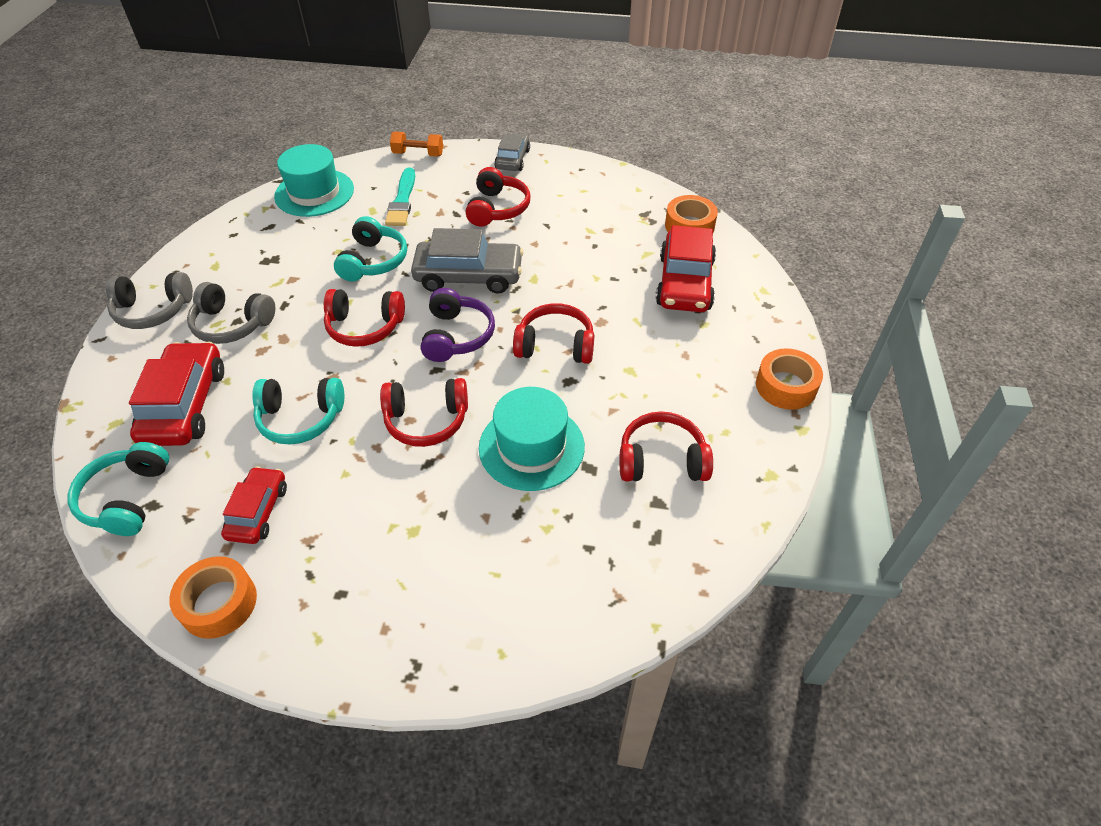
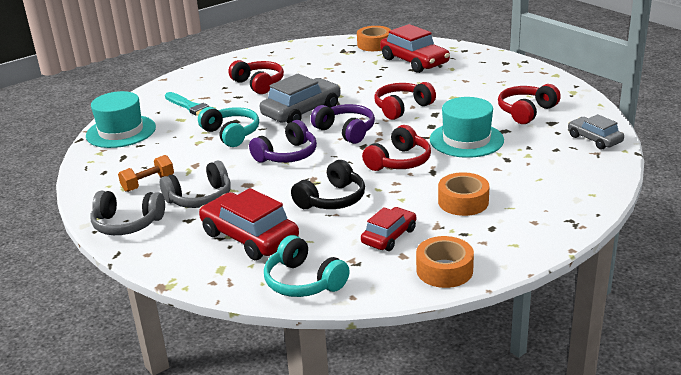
camera: 45 degrees left, 20 degrees down
(153, 310) = (127, 224): grey headphones -> grey headphones turned 60 degrees clockwise
(258, 511) = (389, 236): red car -> red car turned 75 degrees clockwise
(300, 418) = (332, 199): turquoise headphones -> black headphones
(364, 327) = (287, 155): red headphones -> purple headphones
(418, 154) = (155, 88): orange dumbbell -> orange dumbbell (148, 183)
(512, 159) = (222, 65): grey car -> grey car (594, 139)
(786, 386) = (524, 67): orange tape -> orange tape (463, 202)

